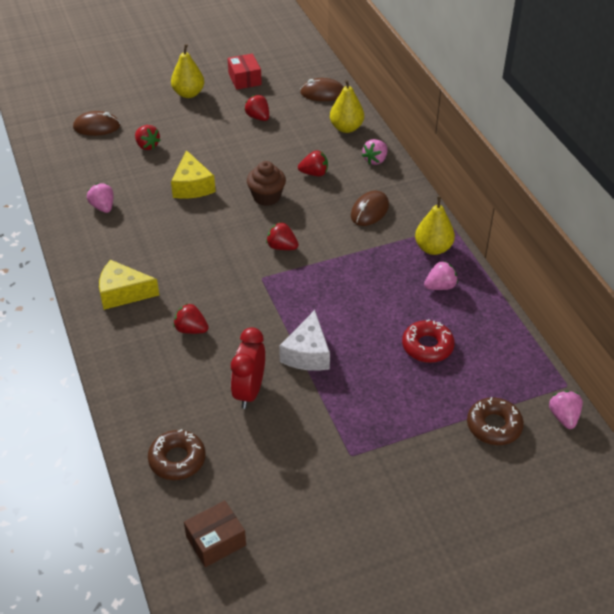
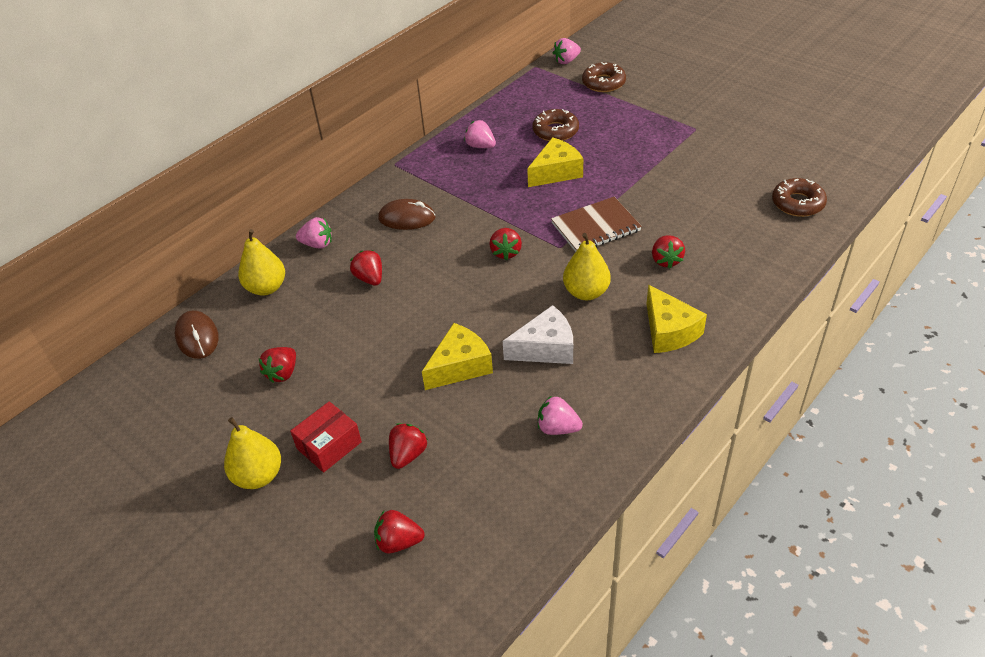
camera: 115 degrees left, 0 degrees up
(97, 127) = (399, 542): brown mouse -> red strawberry
(103, 207) = (558, 428): pink strawberry -> pink strawberry turned 75 degrees clockwise
(216, 541) = (833, 156): brown box -> none
(244, 79) = (193, 430): red box -> red box (329, 445)
(249, 391) = (694, 197): red clock -> none
(266, 197) = (436, 296): brown cupcake -> none
(267, 308) = (595, 227): none -> brown notebook
(307, 353) = (623, 184): white cheese -> white cheese (545, 348)
(361, 318) = (556, 172): none -> yellow cheese
(427, 346) = (555, 131): red donut -> brown donut
(433, 248) = (433, 164): yellow pear -> yellow pear (586, 292)

